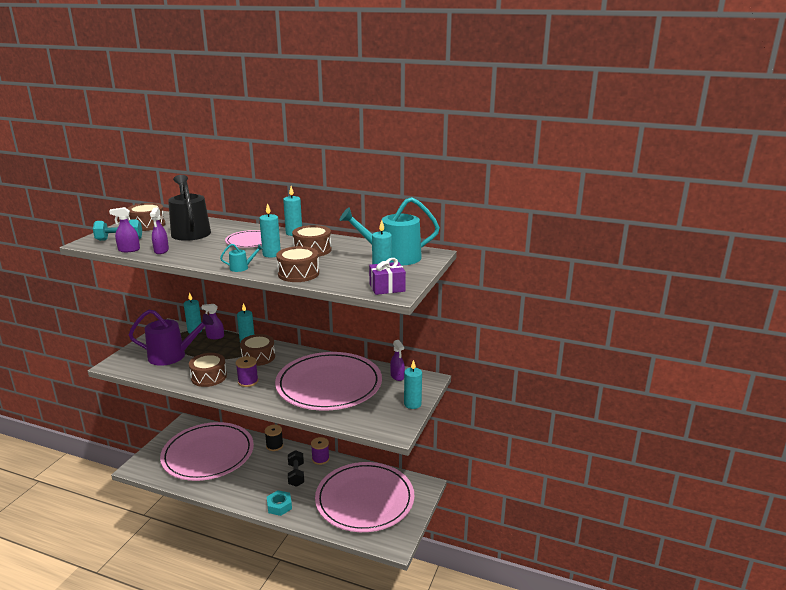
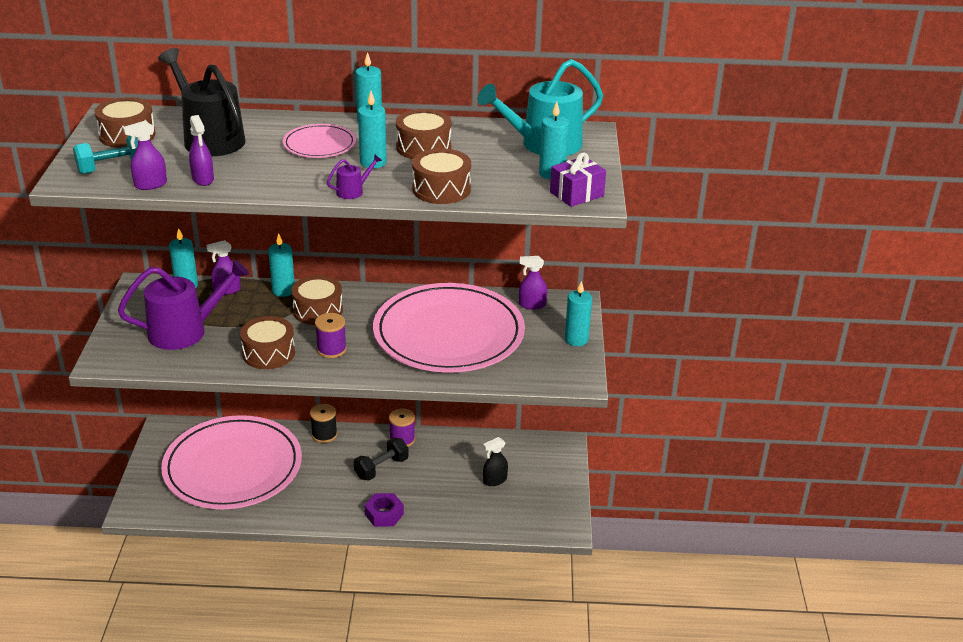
camera: 20 degrees left, 10 degrees up
(241, 268) = (353, 191): turquoise watering can -> purple watering can
(279, 506) = (384, 514): turquoise nut -> purple nut
(296, 475) = (381, 468): black dumbbell -> black dumbbell turned 75 degrees clockwise
(365, 500) = (494, 480): pink plate -> black spray bottle
(397, 376) = (532, 305): purple spray bottle -> purple spray bottle turned 135 degrees clockwise

